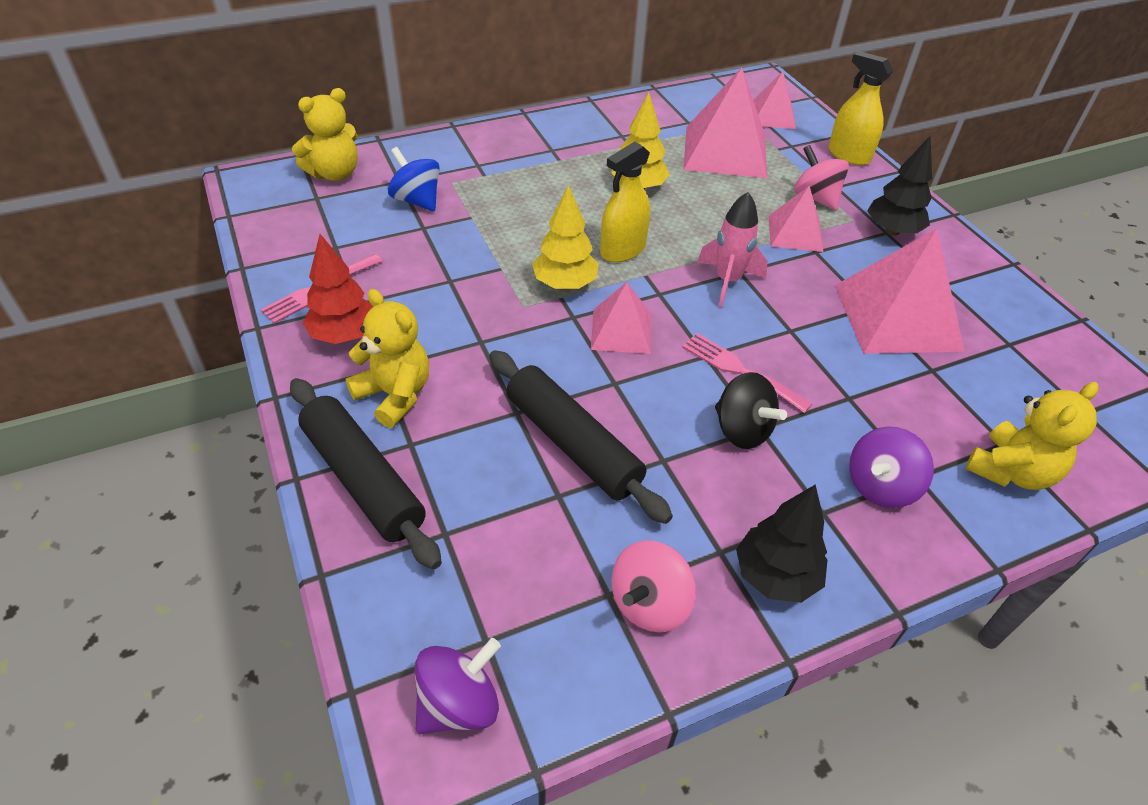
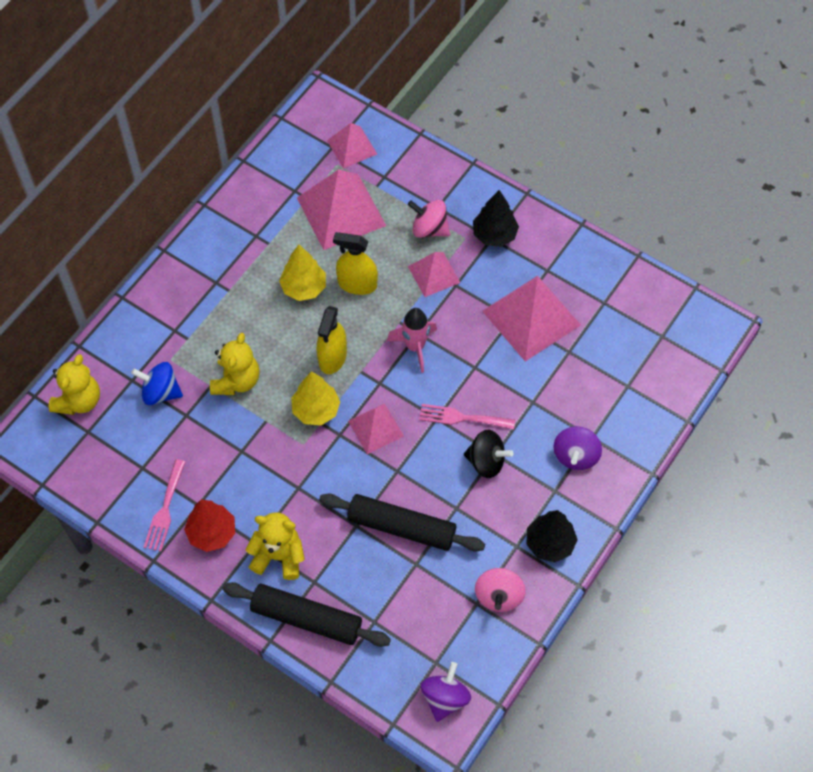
camera: 30 degrees left, 15 degrees up
(848, 155) = (429, 165): yellow spray bottle -> yellow spray bottle (357, 284)
(1010, 471) = (637, 404): yellow teddy bear -> yellow teddy bear (236, 380)

